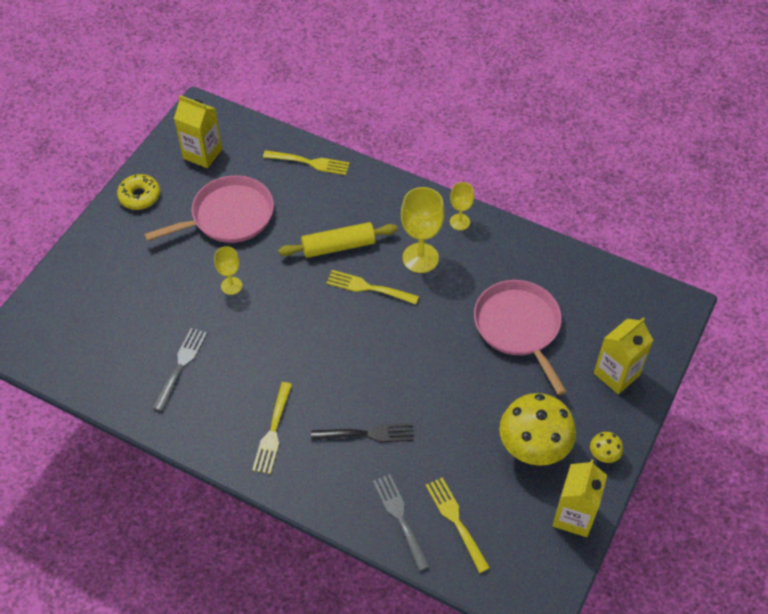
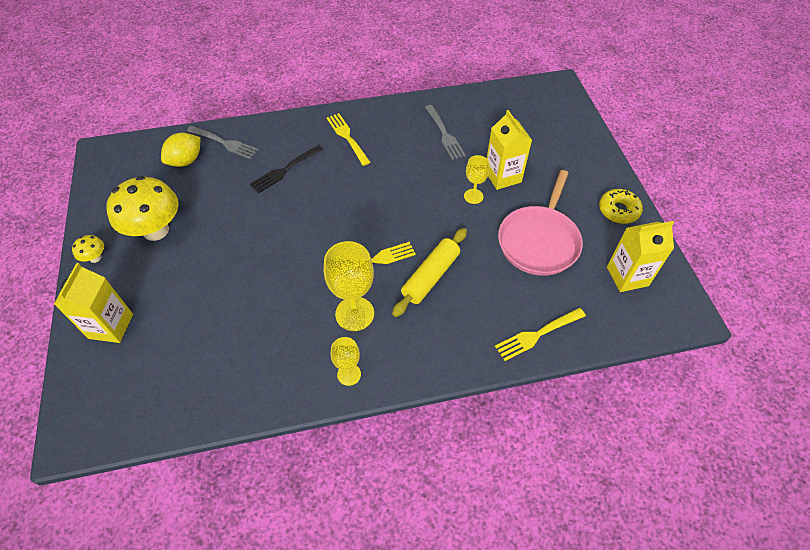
camera: 140 degrees right, 0 degrees up
(456, 521) = (186, 161): yellow fork -> yellow lemon
(519, 327) = (223, 310): pink pan -> none
(573, 516) = (101, 208): yellow carton -> yellow carton (502, 176)

